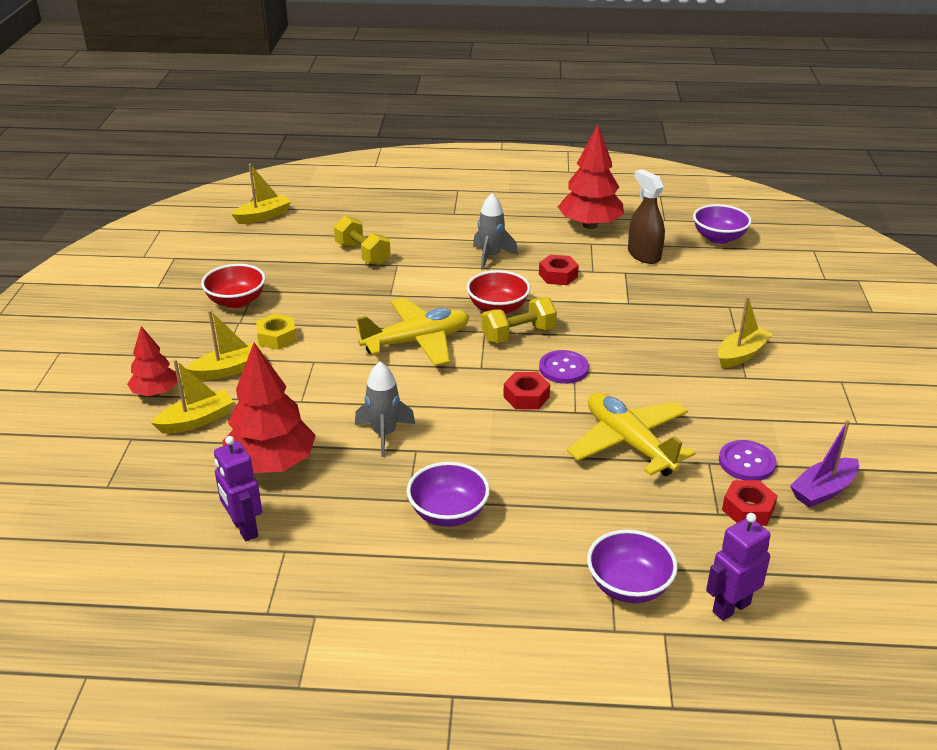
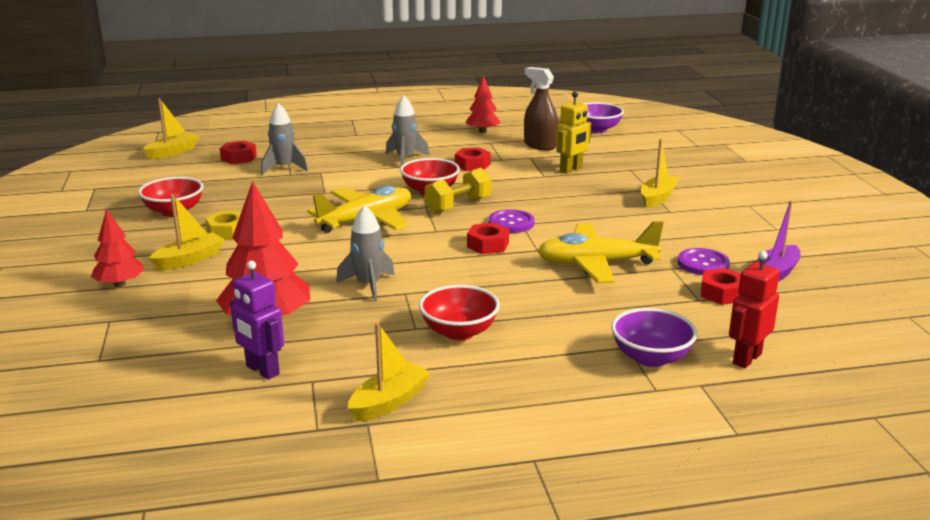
camera: 15 degrees left, 10 degrees down
(197, 420) = (173, 299): yellow boat -> yellow boat (389, 402)
(323, 233) = (238, 158): none -> red nut
(362, 254) = (284, 168): yellow dumbbell -> grey rocket
(448, 513) = (459, 332): purple bowl -> red bowl
(590, 225) = (483, 131): red tree -> red tree, size x0.59
(629, 443) = (596, 264): yellow plane -> yellow plane turned 45 degrees counterclockwise
(662, 298) = (571, 170): none -> yellow robot
(731, 607) = (746, 359): purple robot -> red robot

